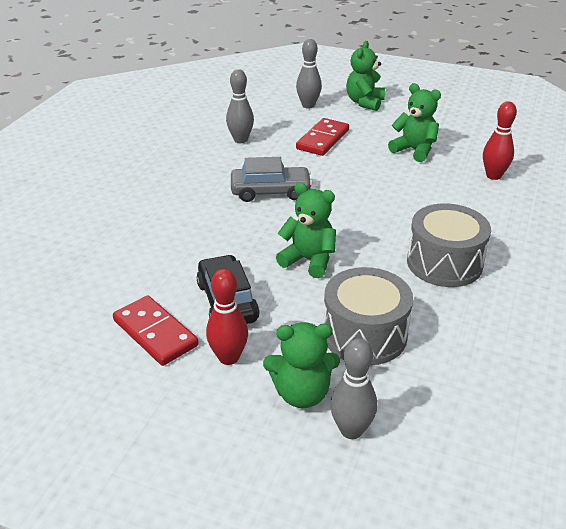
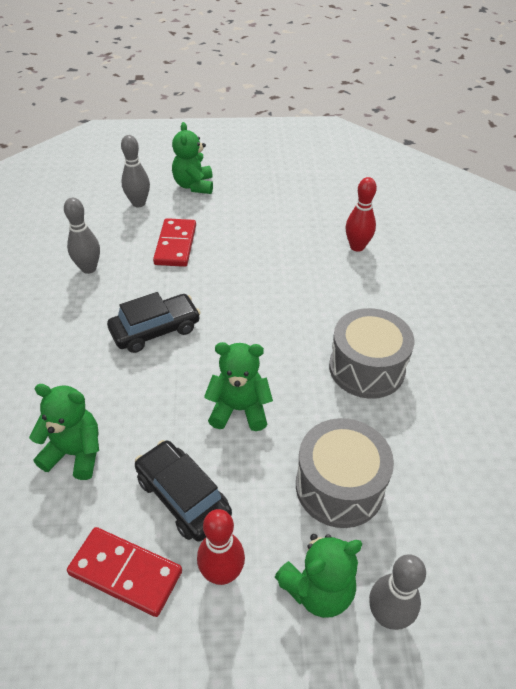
camera: 25 degrees left, 10 degrees up
(270, 191) = (155, 330): grey car -> black car
(414, 150) = (271, 235): green teddy bear -> green teddy bear (75, 453)

